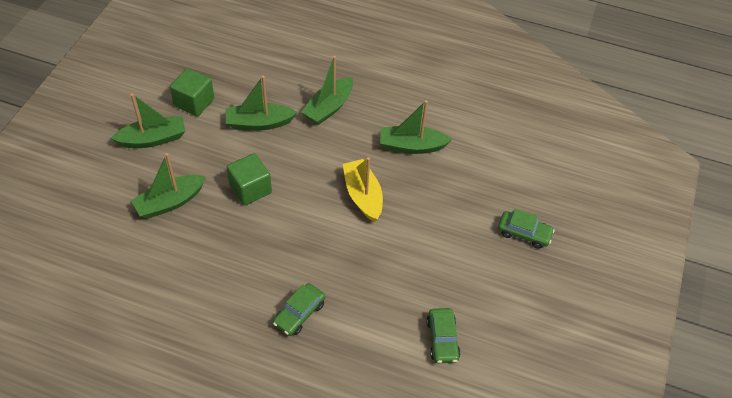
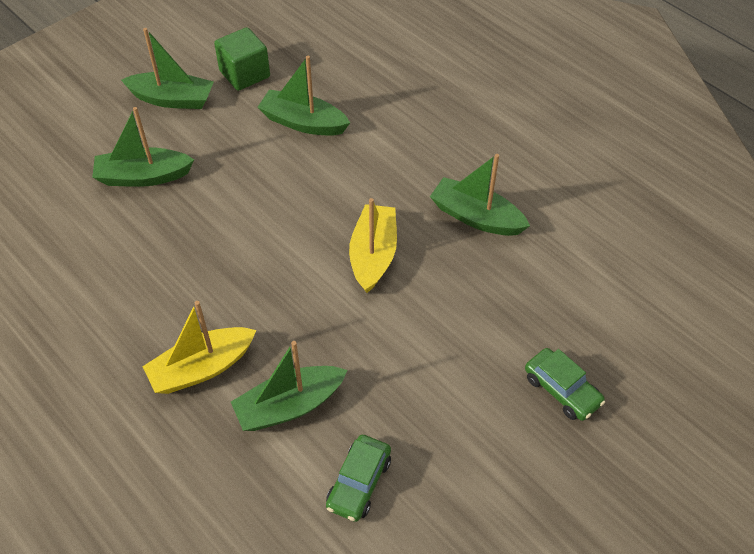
camera: 30 degrees right, 0 degrees up
(250, 189) = (243, 195): green cube -> none
(299, 313) = (202, 368): green car -> yellow boat
(329, 107) = (399, 133): green boat -> green boat (289, 406)

